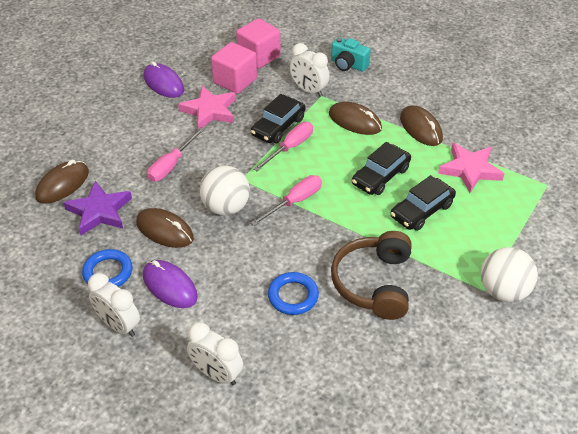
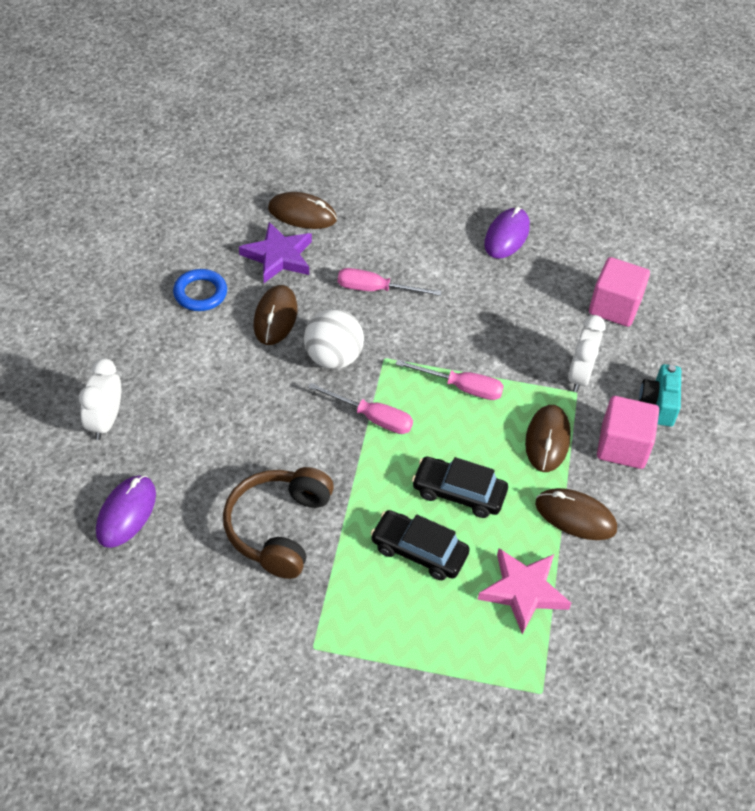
camera: 65 degrees right, 5 degrees up
(119, 325) = (138, 326): white clock -> none
(170, 286) = (201, 348): purple mouse -> purple mouse (126, 513)
(210, 111) = (483, 293): pink star -> none
(235, 81) = (551, 299): pink cube -> pink cube (622, 446)
(278, 126) = (492, 365): black car -> none
(293, 296) = (229, 456): blue ring -> none
(374, 283) = (278, 528): brown headphones -> brown headphones turned 60 degrees counterclockwise
(420, 128) = (575, 516): brown mouse -> brown mouse turned 75 degrees clockwise
(503, 291) = (320, 668): white ball -> none

